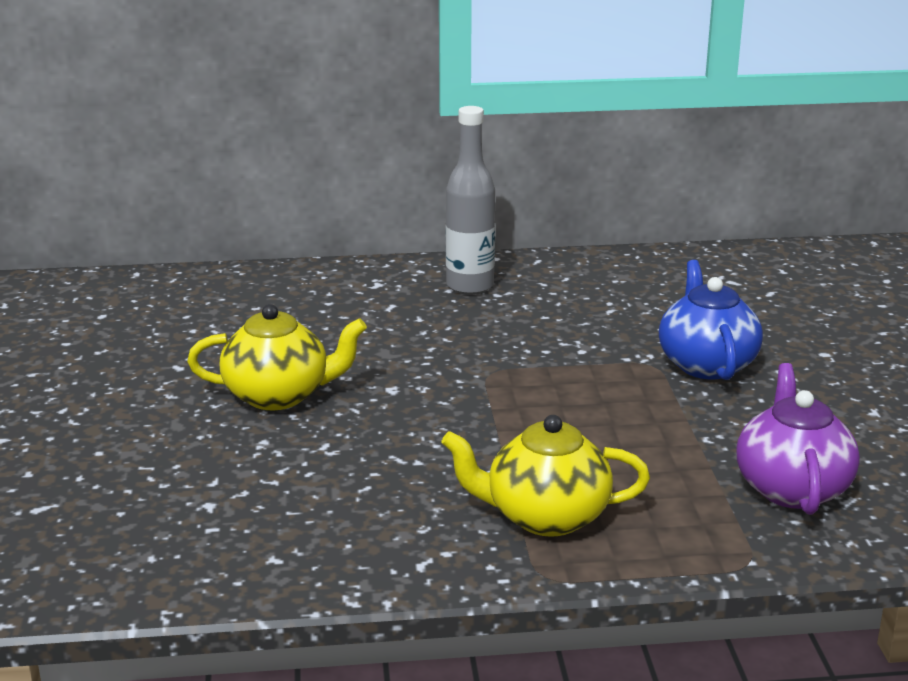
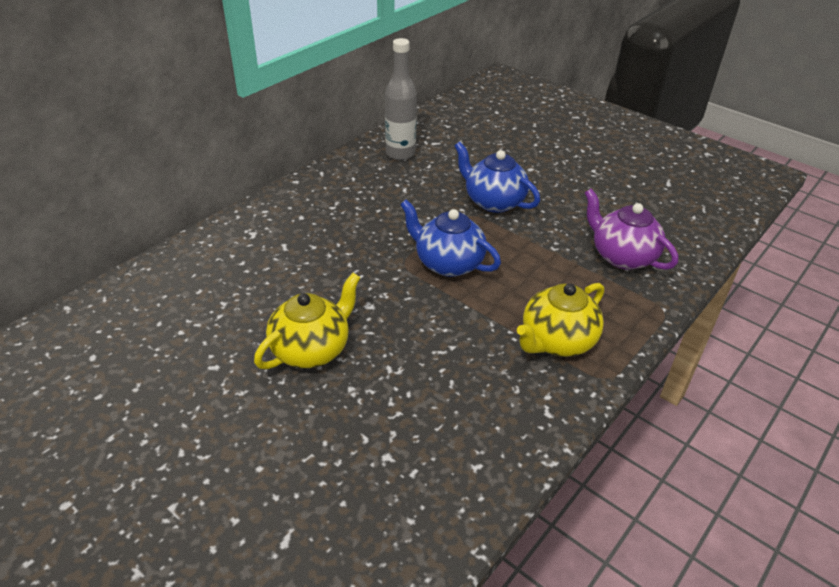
camera: 45 degrees left, 15 degrees up
(470, 286) = (309, 208): grey bottle -> grey bottle (400, 153)
(541, 394) = (448, 263): none -> blue teapot

